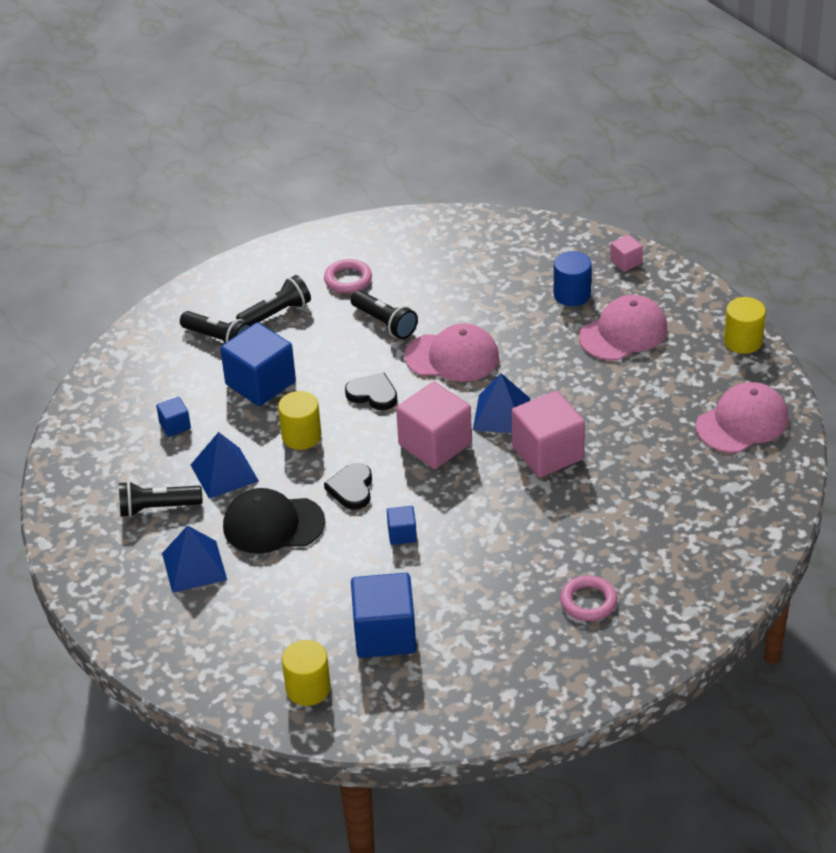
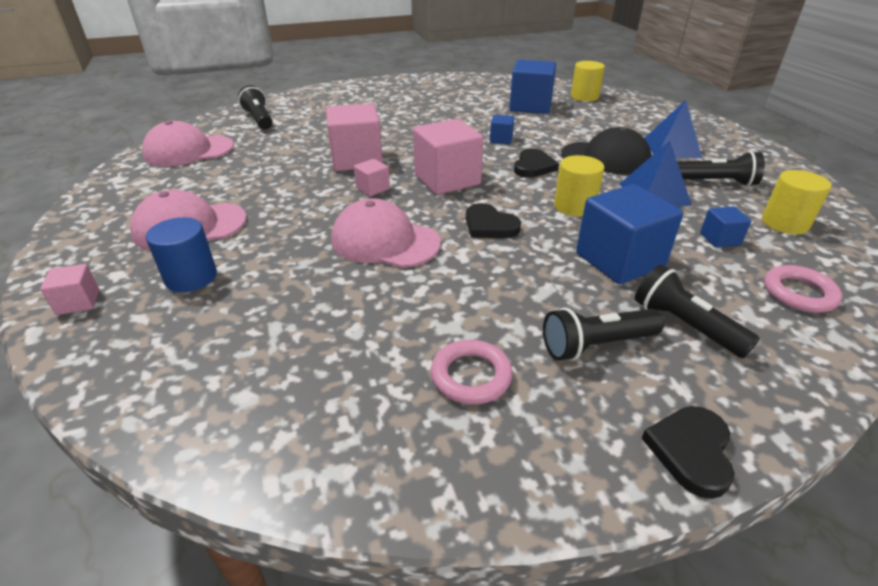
camera: 165 degrees left, 5 degrees down
(227, 273) = (691, 451): none -> black heart
(385, 323) = (443, 295): black flashlight -> black flashlight (259, 119)
(501, 414) = (373, 188): blue pyramid -> pink cube
(588, 602) = (395, 100): pink ring -> pink ring (799, 293)
(743, 341) = (97, 198): yellow cylinder -> yellow cylinder (784, 223)

